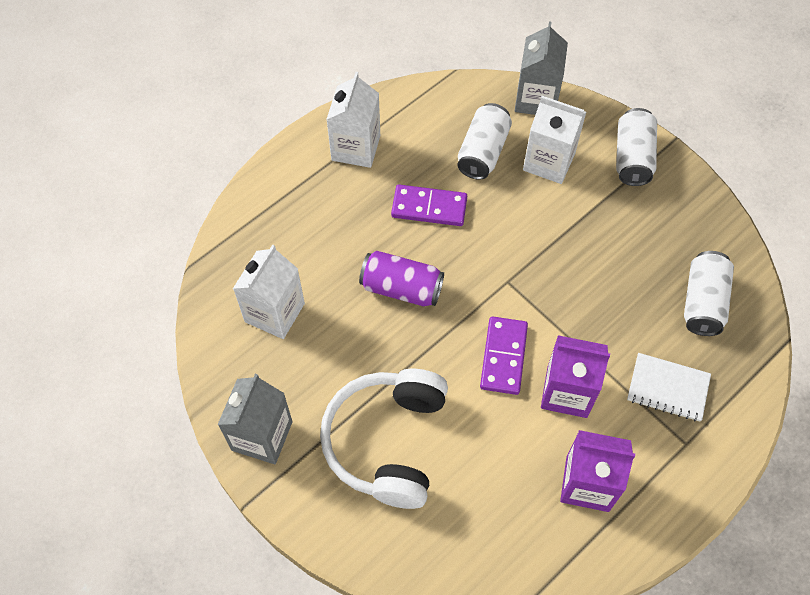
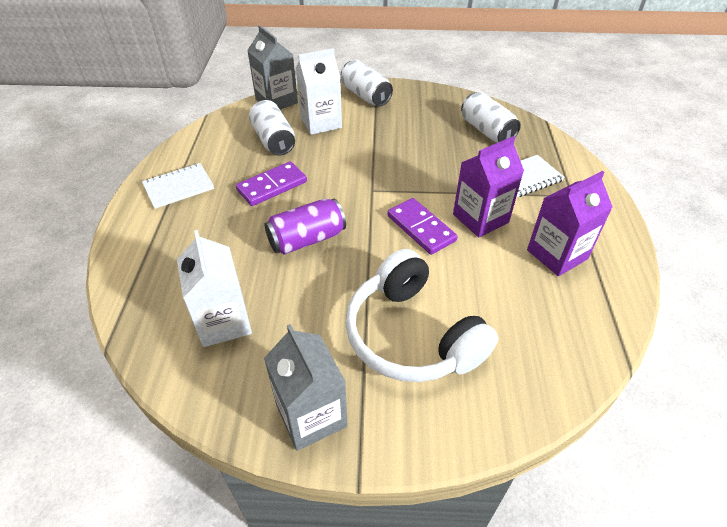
camera: 45 degrees left, 15 degrees down
(356, 148) = (178, 187): white carton -> white notebook

